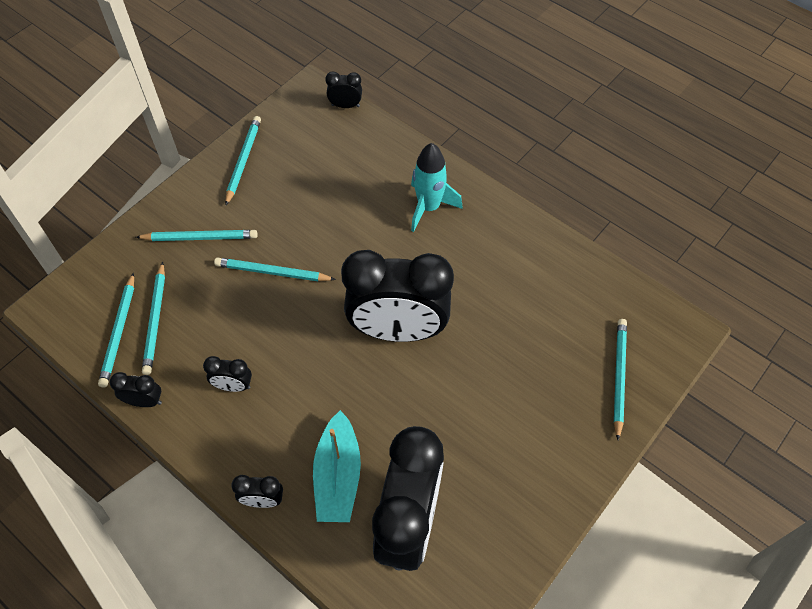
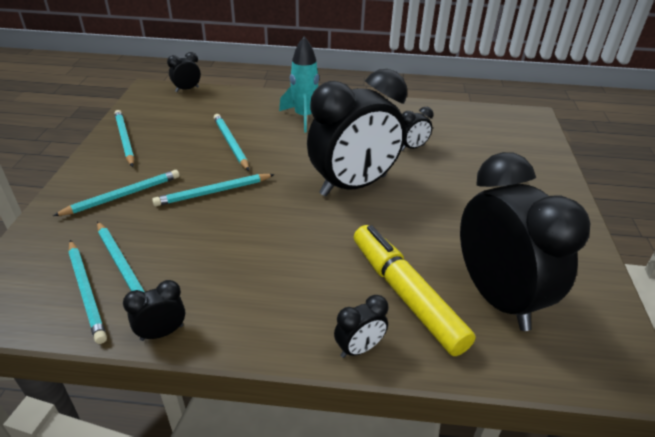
camera: 35 degrees left, 20 degrees down
(233, 386) = (247, 278): black clock -> black clock (412, 148)
(338, 476) = (406, 295): turquoise boat -> yellow marker
(619, 377) = (525, 150): turquoise pencil -> turquoise pencil (231, 143)

